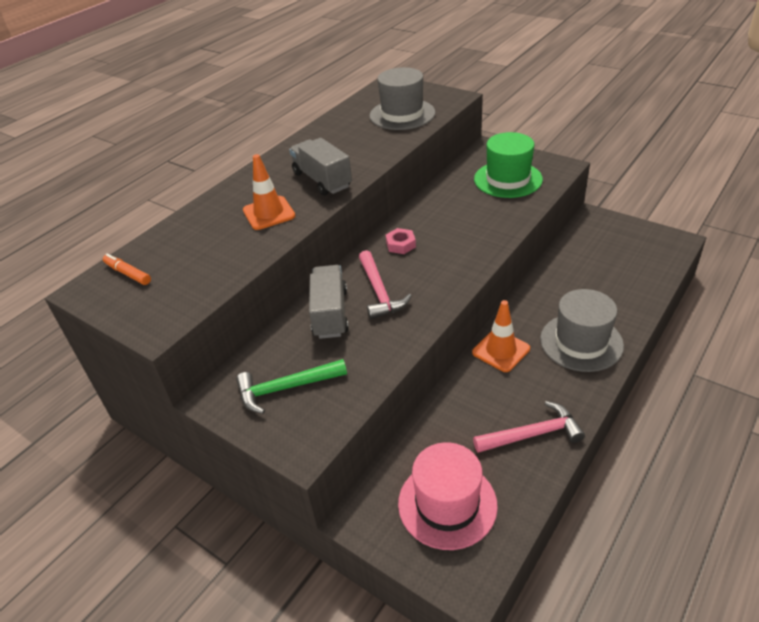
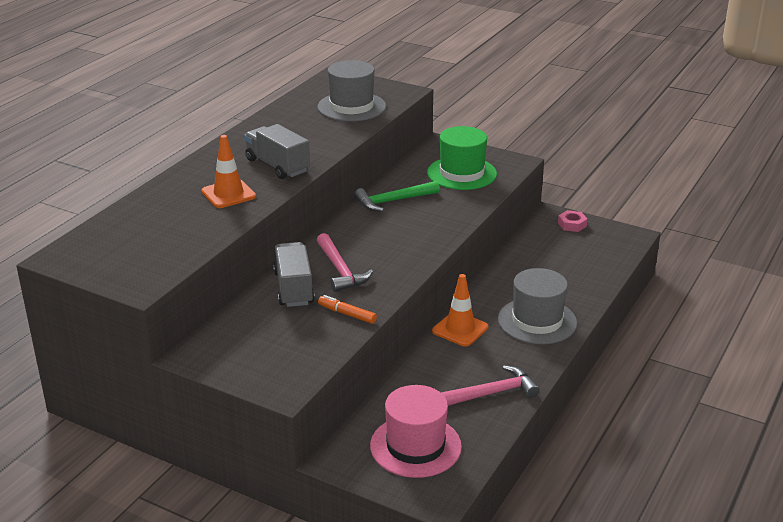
camera: 10 degrees left, 10 degrees down
(128, 273) = (97, 244): orange marker -> orange marker (347, 314)
(286, 388) = (260, 346): green hammer -> green hammer (393, 201)
(400, 245) = (357, 230): pink nut -> pink nut (572, 224)

